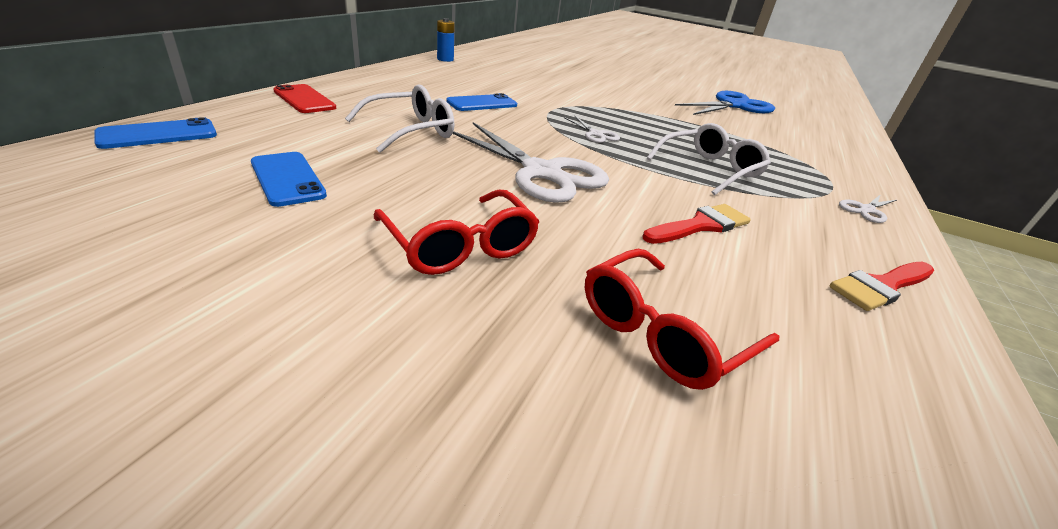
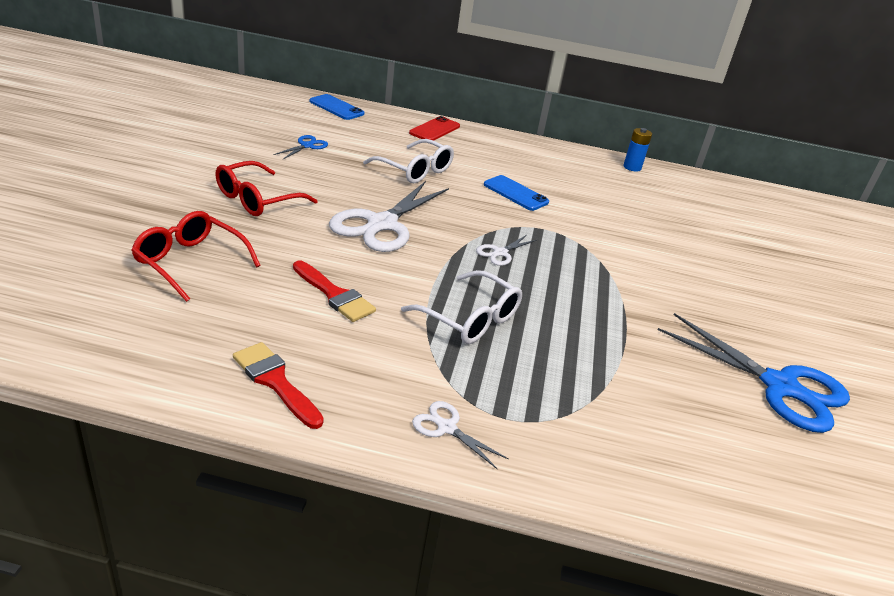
camera: 75 degrees right, 0 degrees up
(287, 179) = (306, 146): blue phone -> blue scissors

